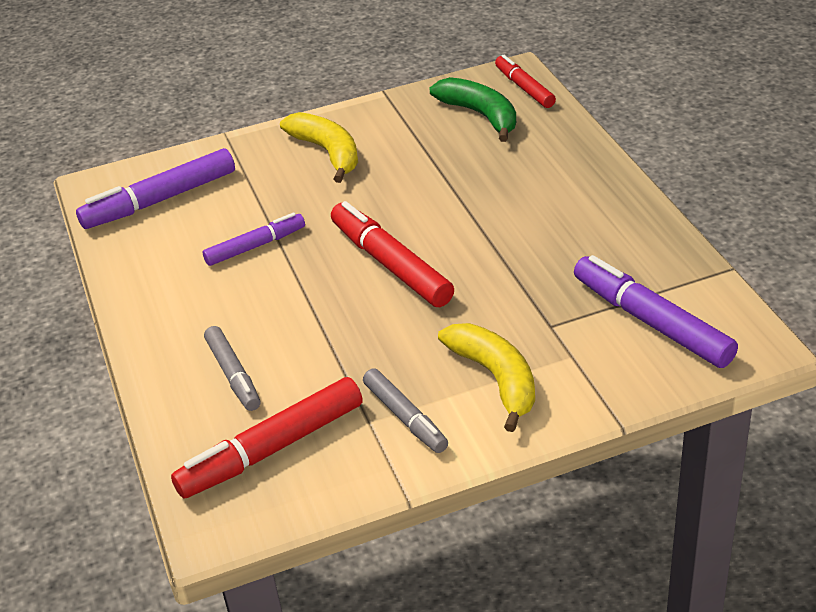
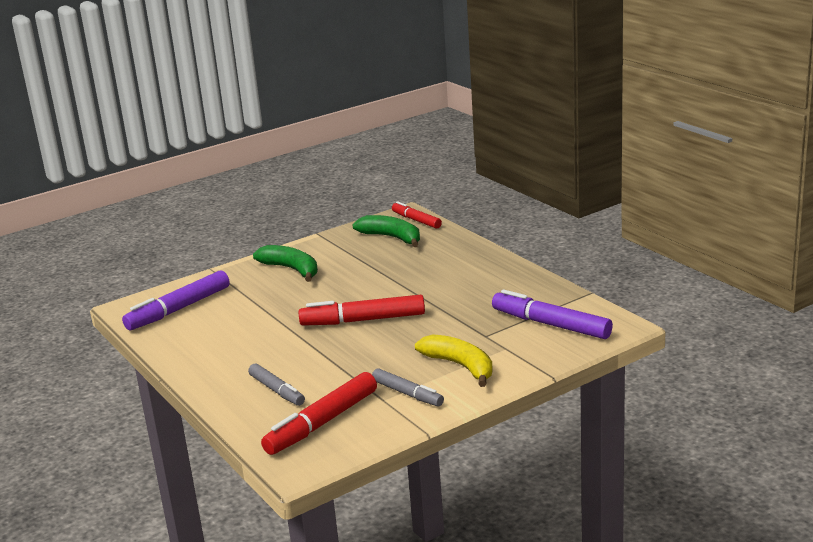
camera: 15 degrees left, 15 degrees down
(255, 246) = (261, 324): purple marker -> none
(327, 152) = (291, 269): yellow banana -> green banana
(391, 264) = (363, 320): red marker -> red marker turned 45 degrees counterclockwise

